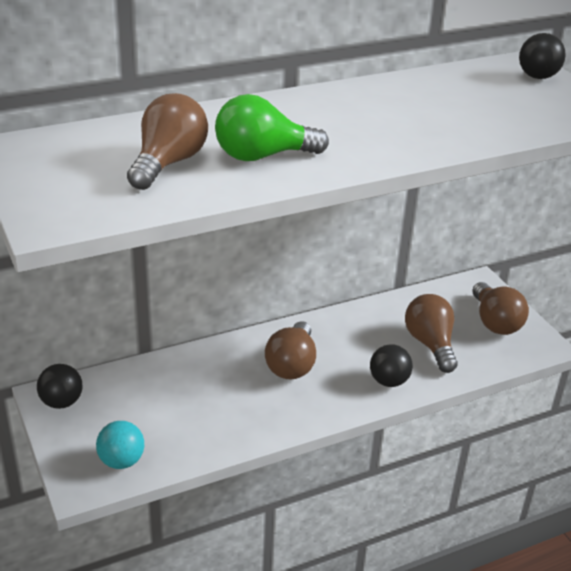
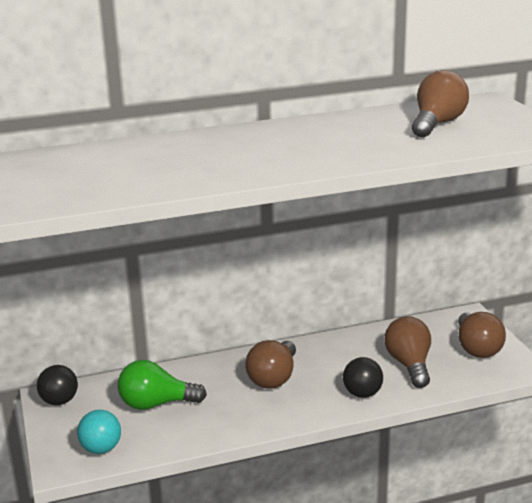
camera: 10 degrees right, 10 degrees down
(168, 163) = (137, 169): brown light bulb -> brown light bulb (437, 124)
(262, 156) = (220, 164): green light bulb -> green light bulb (156, 404)
(537, 77) = (494, 109): black ball -> none

